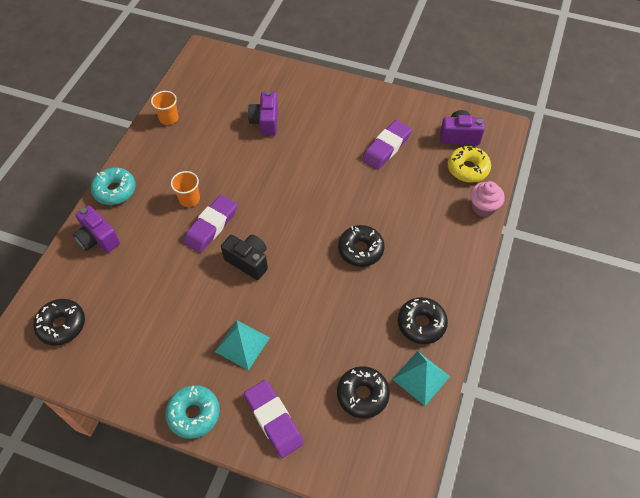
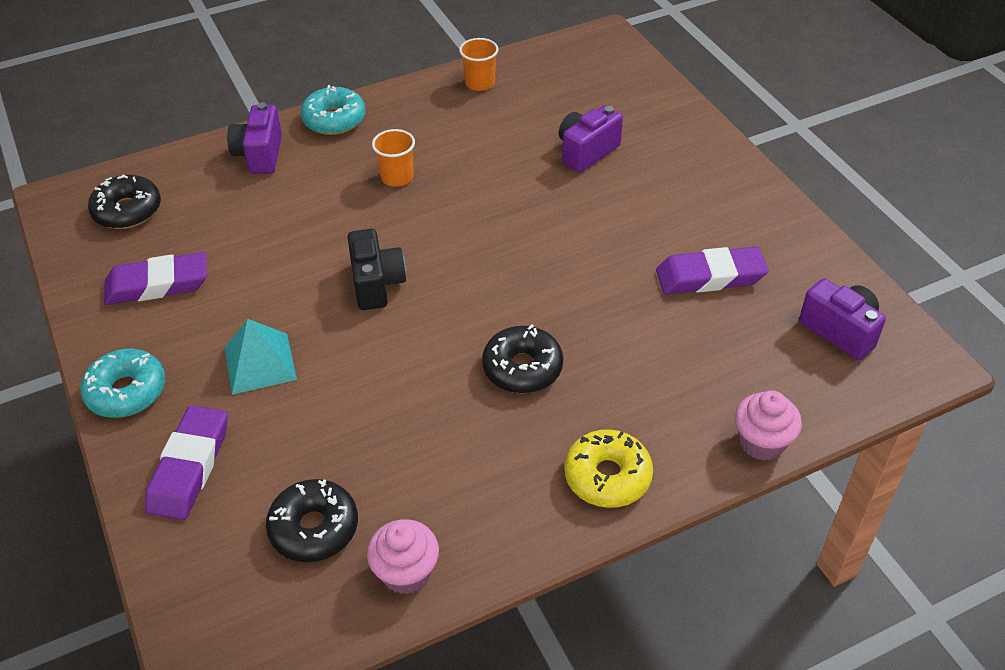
camera: 45 degrees right, 10 degrees down
(211, 226) = (384, 220): purple eraser -> purple eraser (157, 284)
(421, 324) = (488, 512): black donut -> none
(421, 378) = (406, 572): turquoise pyramid -> pink cupcake
(467, 169) = (801, 379): yellow donut -> yellow donut (607, 476)

